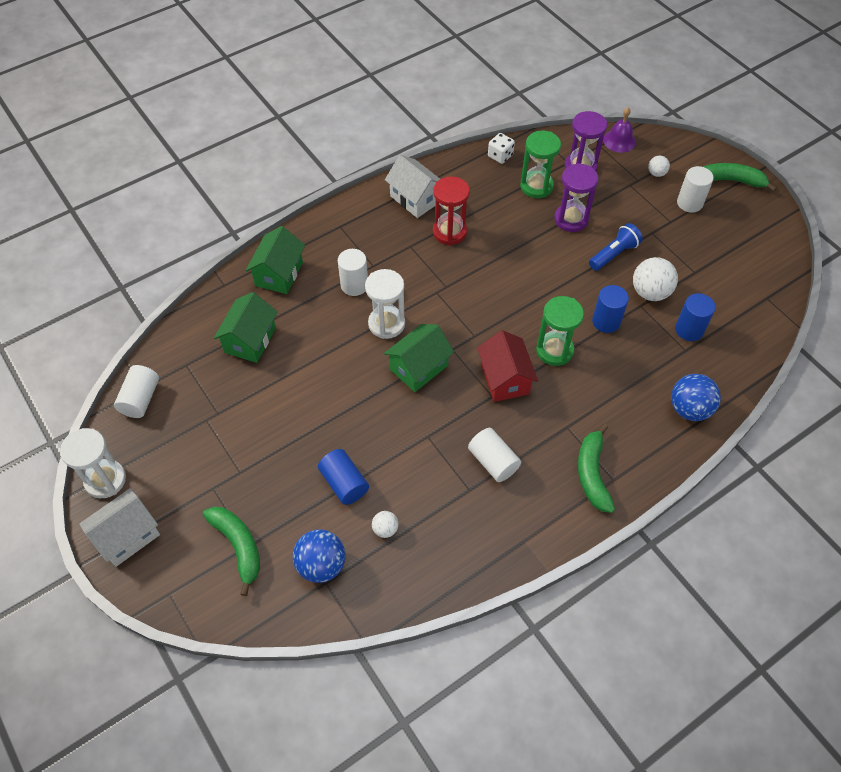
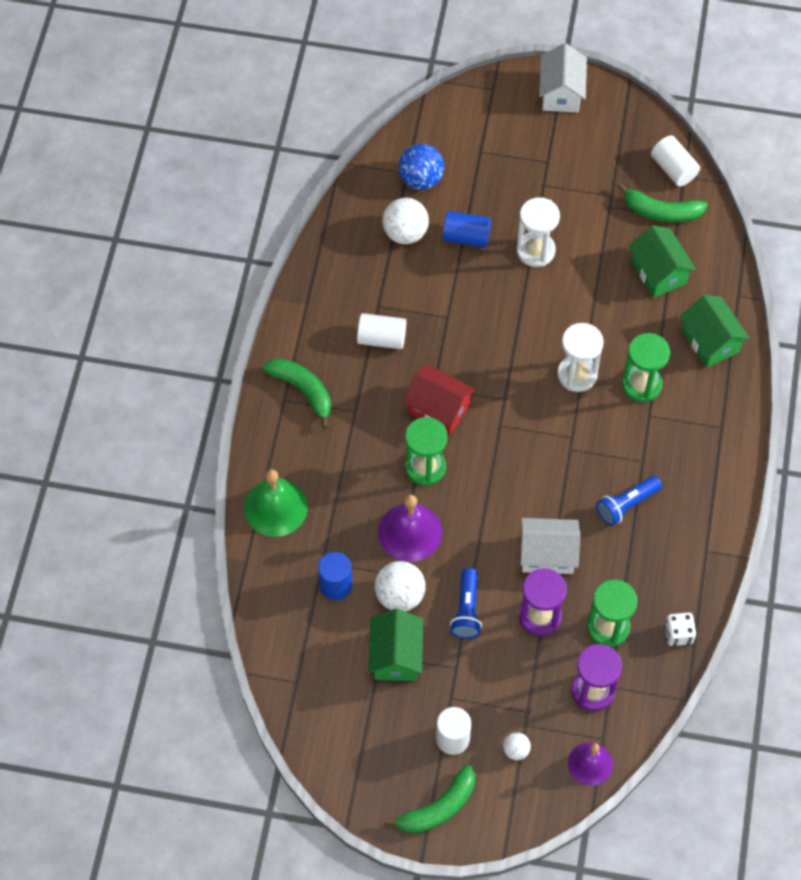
camera: 135 degrees right, 5 degrees up
(105, 480) = (621, 107): white hourglass -> white hourglass (535, 251)
(238, 546) = (485, 145): green banana -> green banana (661, 211)
(354, 285) = (641, 384): white cylinder -> green hourglass
(385, 529) = (405, 233): white ball -> white ball, size x1.90
(415, 199) = (695, 513): white house -> white house (547, 554)
(419, 367) = (511, 361): green house -> green house (396, 656)
(449, 232) = (627, 505): red hourglass -> blue flashlight
(606, 321) = (410, 532): blue cylinder -> purple bell
(689, 409) = (275, 507): blue ball -> green bell

